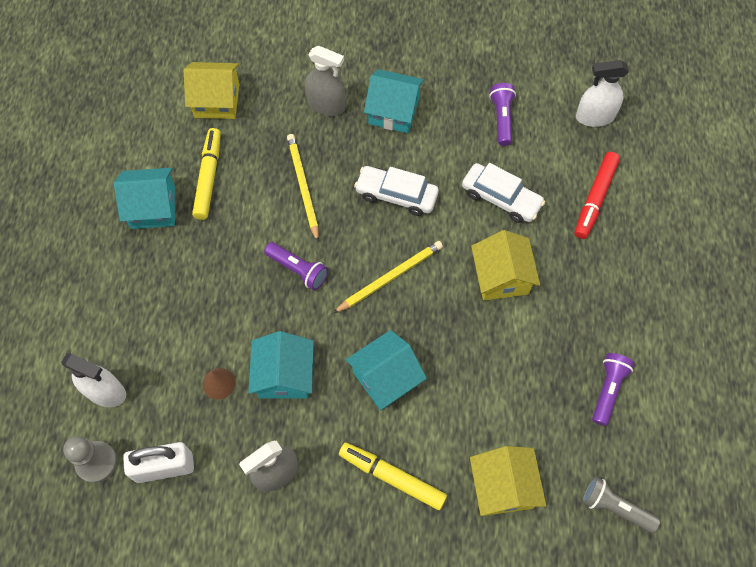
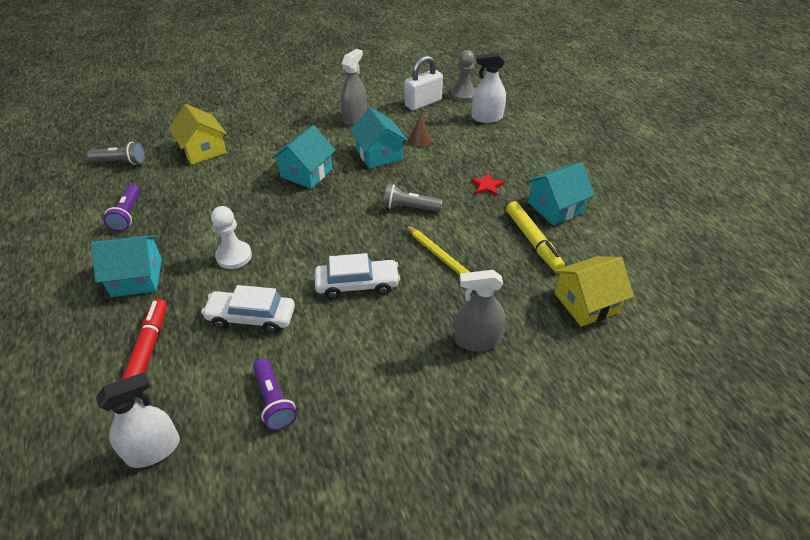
camera: 155 degrees right, 20 degrees down
(197, 267) = (487, 186): none -> red star
(298, 270) = (409, 208): purple flashlight -> grey flashlight
(390, 277) = (332, 226): yellow pencil -> none
(392, 477) = (280, 135): yellow marker -> none
(393, 111) = (402, 361): turquoise house -> turquoise house (137, 277)
(501, 277) = (234, 256): yellow house -> white pawn

